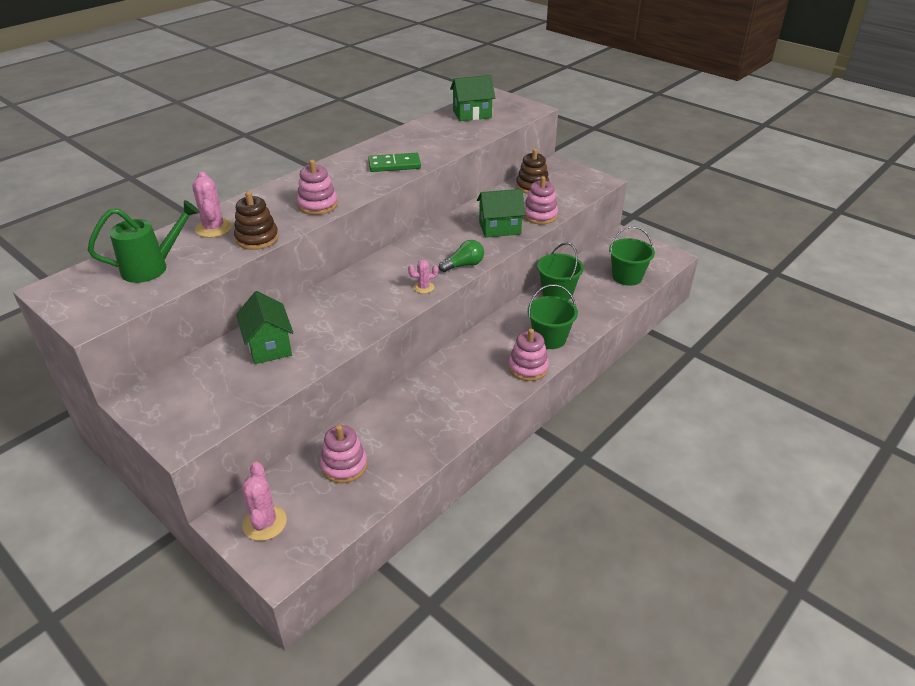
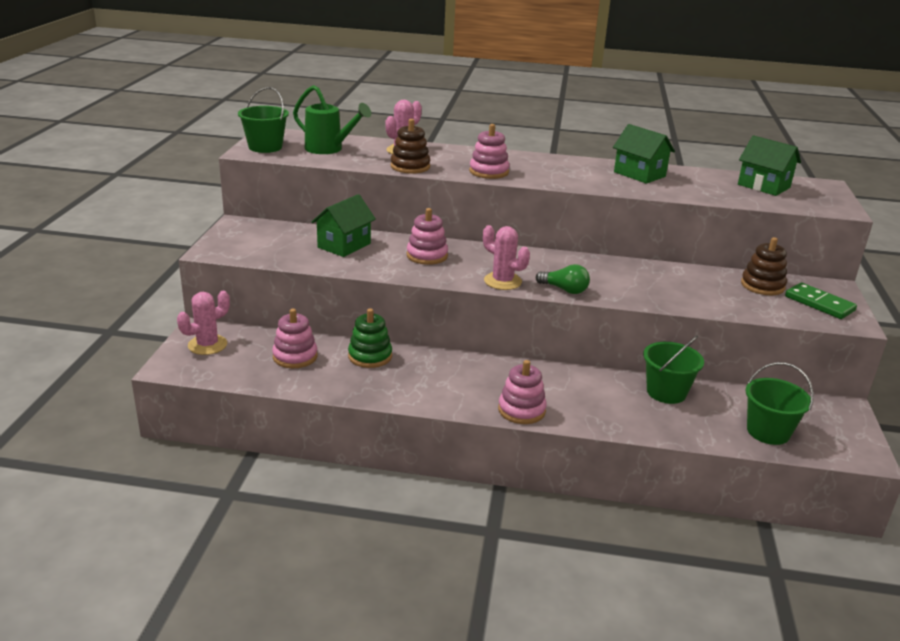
camera: 55 degrees right, 10 degrees down
(386, 417) = (370, 356): none -> green stacking toy
(394, 165) = (602, 180): green domino -> green domino (819, 303)
(423, 287) = (502, 281): pink cactus -> pink cactus, size x1.69
(499, 228) = (655, 290): green house -> green house (639, 174)
(540, 215) = (715, 304): pink stacking toy -> pink stacking toy (427, 256)
(549, 338) = (584, 410): green bucket -> green bucket (265, 147)

